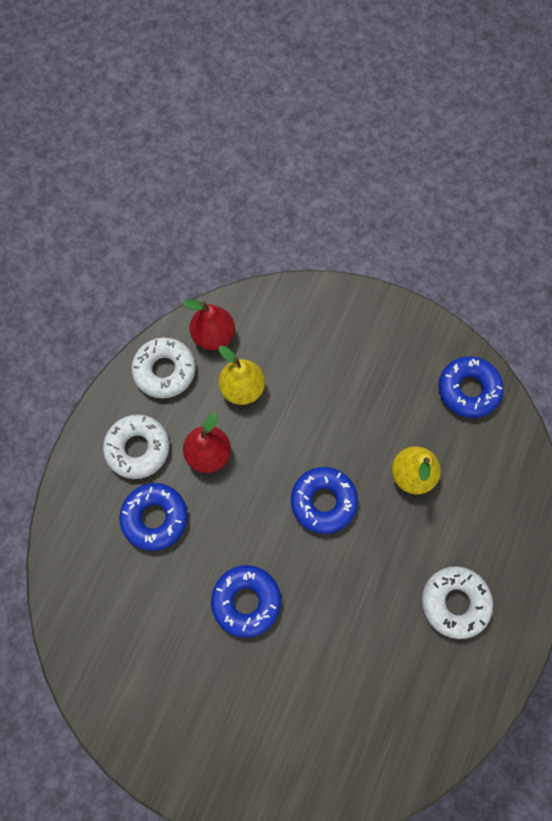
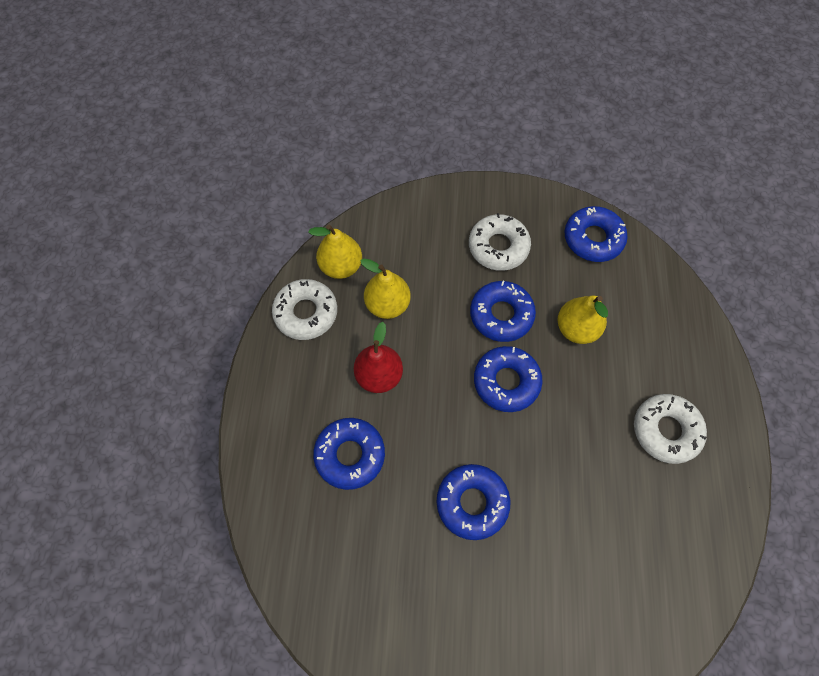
camera: 20 degrees left, 5 degrees down
(138, 448) = (307, 394): white donut -> white donut (498, 247)
(213, 336) = (341, 266): red pear -> yellow pear
(345, 435) = (501, 315): none -> blue donut

